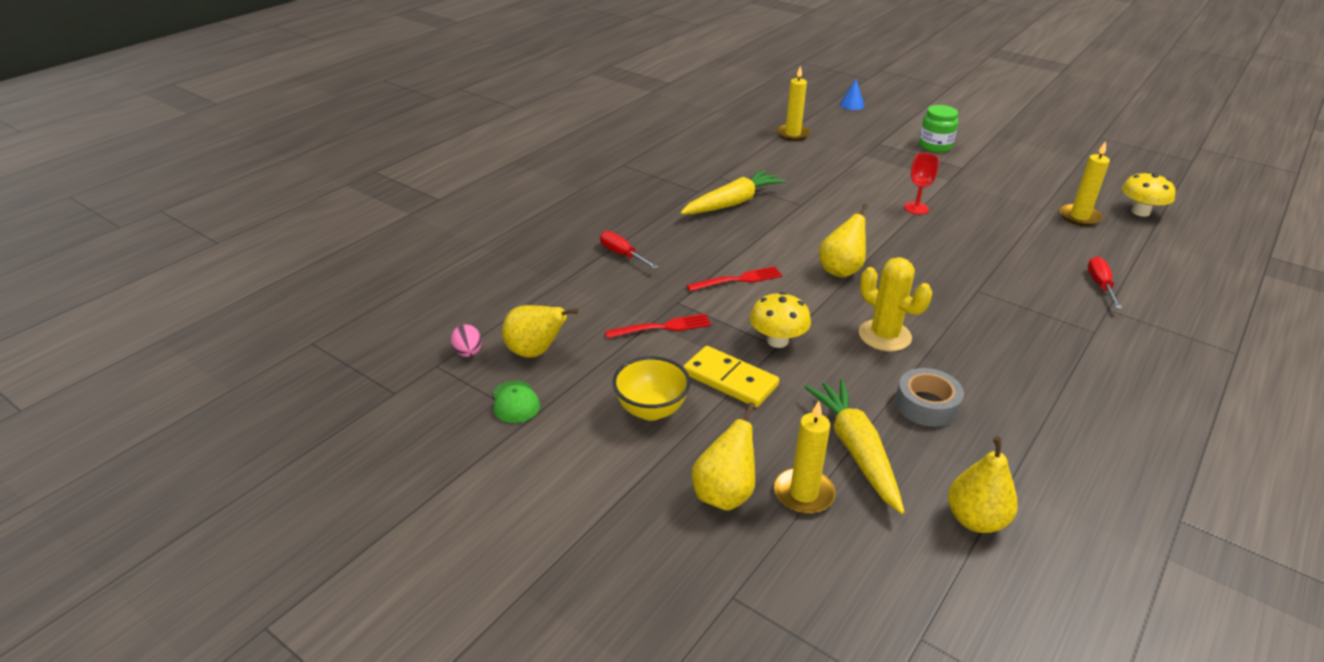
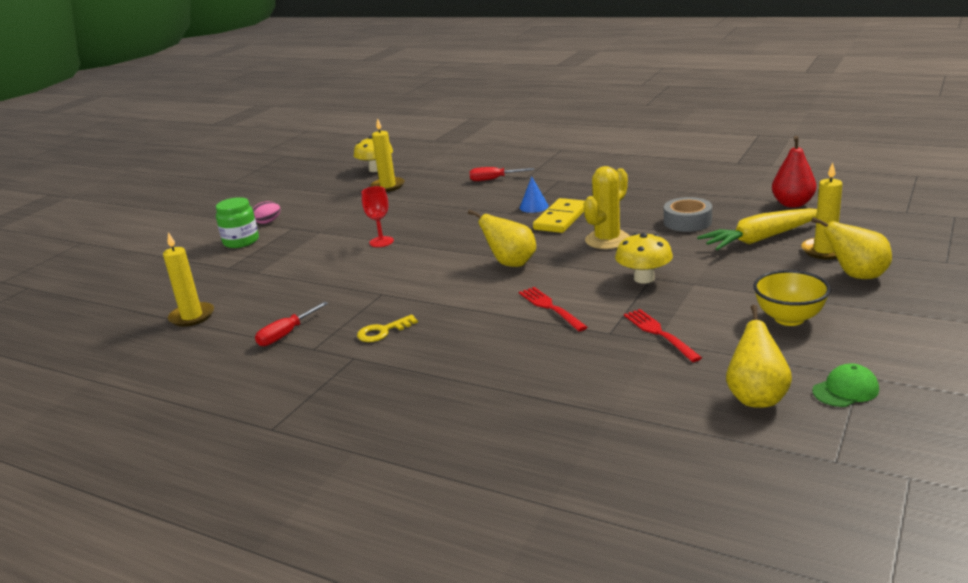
camera: 95 degrees left, 10 degrees down
(468, 353) = (794, 443): pink egg -> pink egg (268, 222)
(622, 254) = (526, 382): red screwdriver -> red screwdriver (285, 335)
(730, 380) = (716, 291): yellow domino -> yellow domino (561, 219)
(732, 203) = (382, 331): yellow carrot -> yellow key
(852, 105) = (111, 290): blue cone -> blue cone (534, 207)
(975, 520) = (792, 204): yellow pear -> red pear

